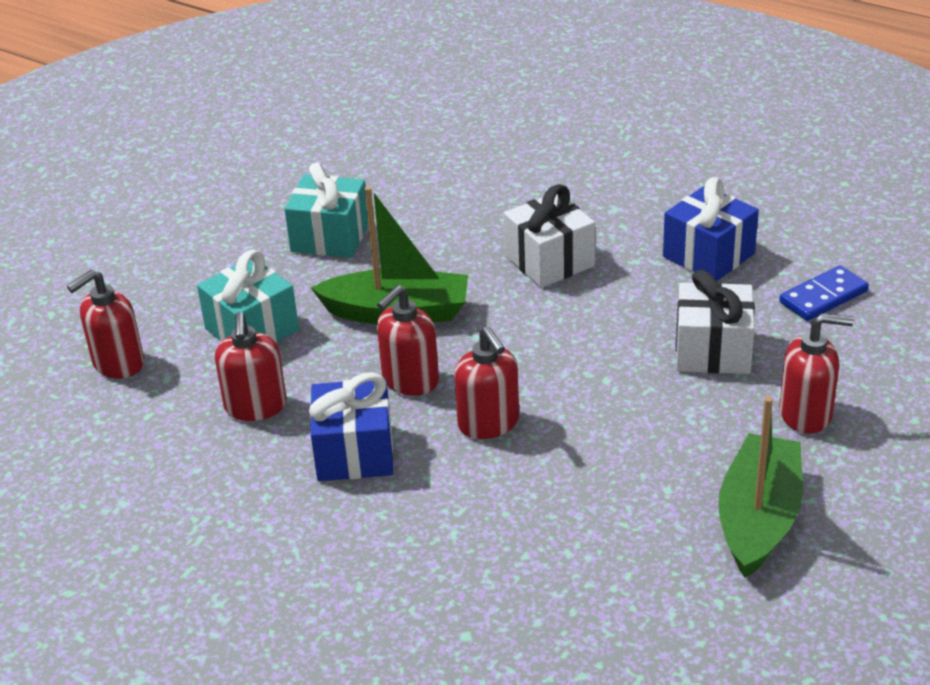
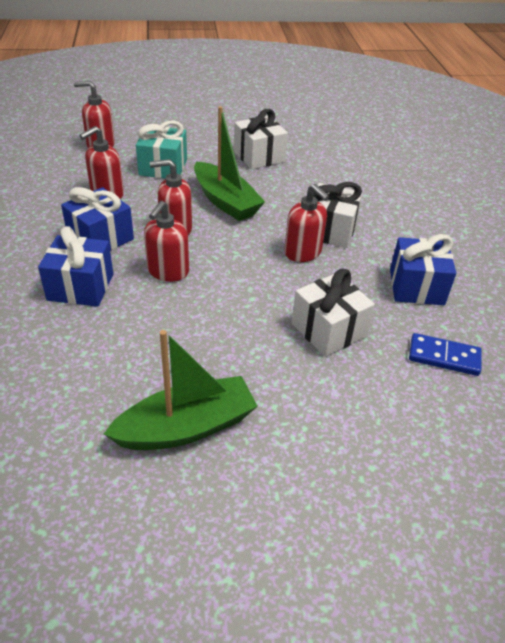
camera: 45 degrees right, 5 degrees up
(330, 237) = (259, 157): turquoise gift -> white gift
(441, 509) = (80, 287): none -> blue gift
(806, 414) = (315, 403): red soap dispenser -> red soap dispenser (303, 253)

